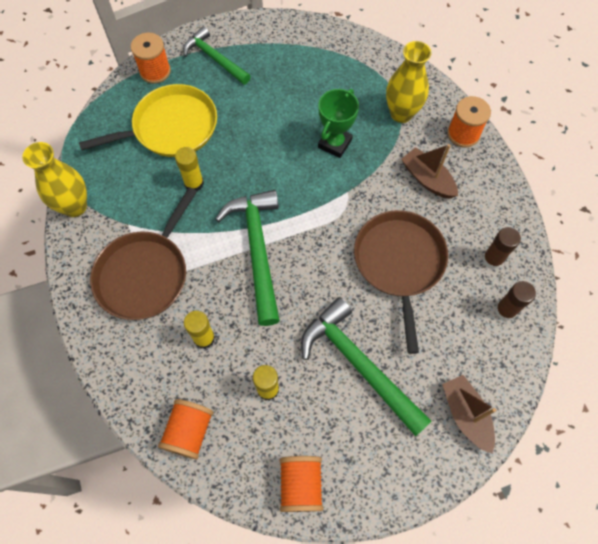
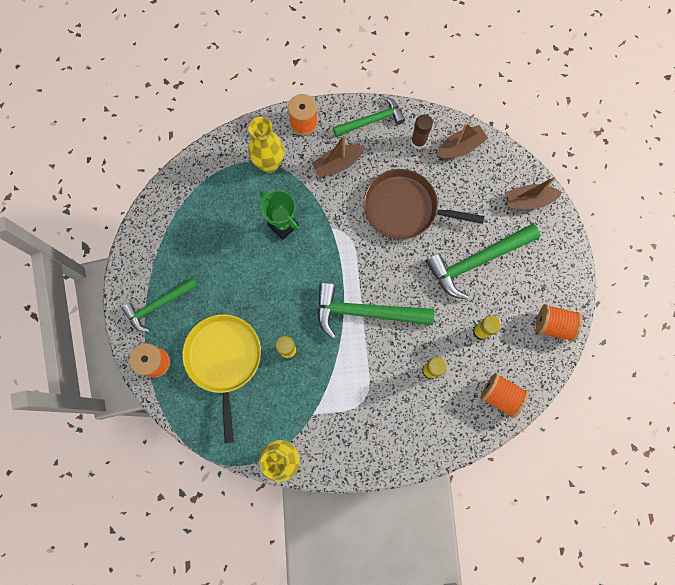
camera: 75 degrees left, 10 degrees up
(145, 274) = (363, 407): brown pan -> none
(497, 202) = (372, 120): none -> green hammer
(505, 310) = (460, 147): brown glue stick -> brown boat

